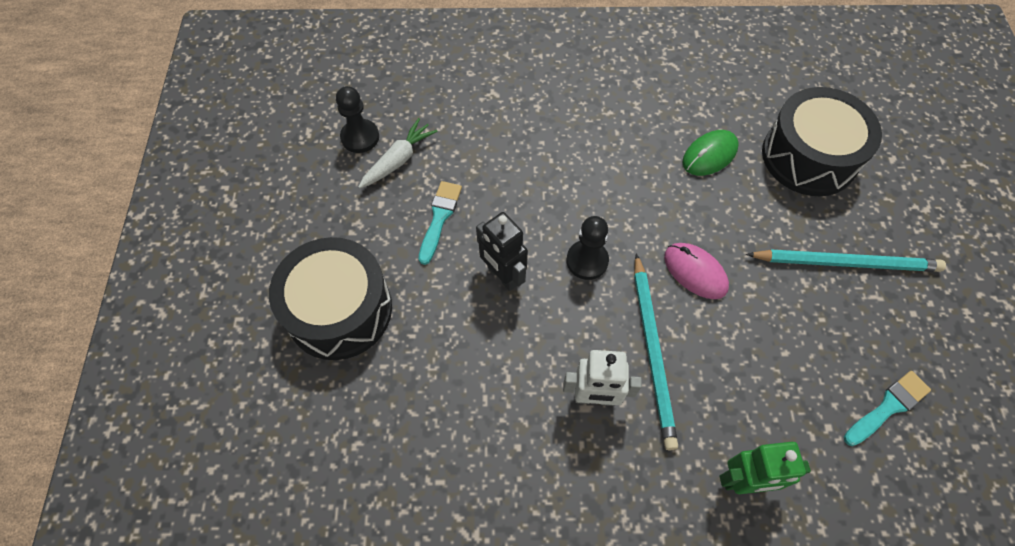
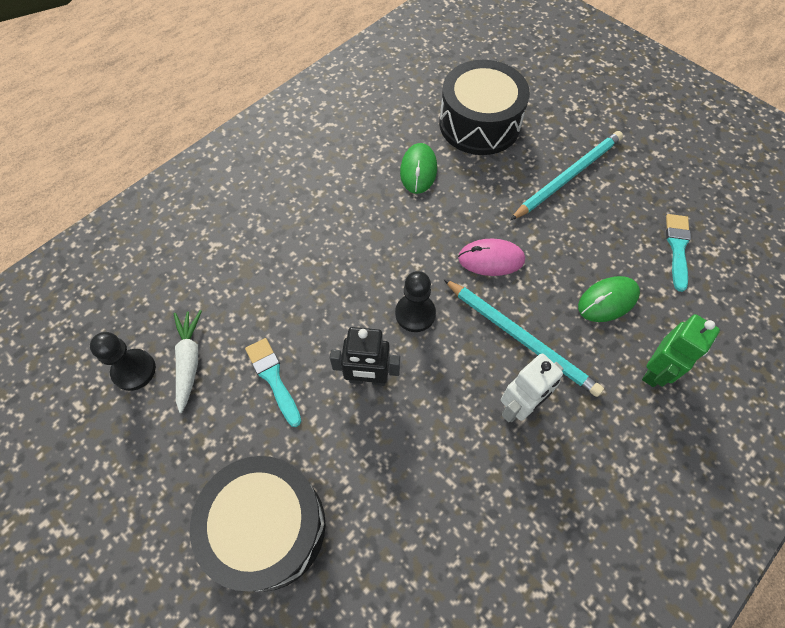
camera: 45 degrees left, 0 degrees up
(764, 390) = (608, 300): none -> green mouse

